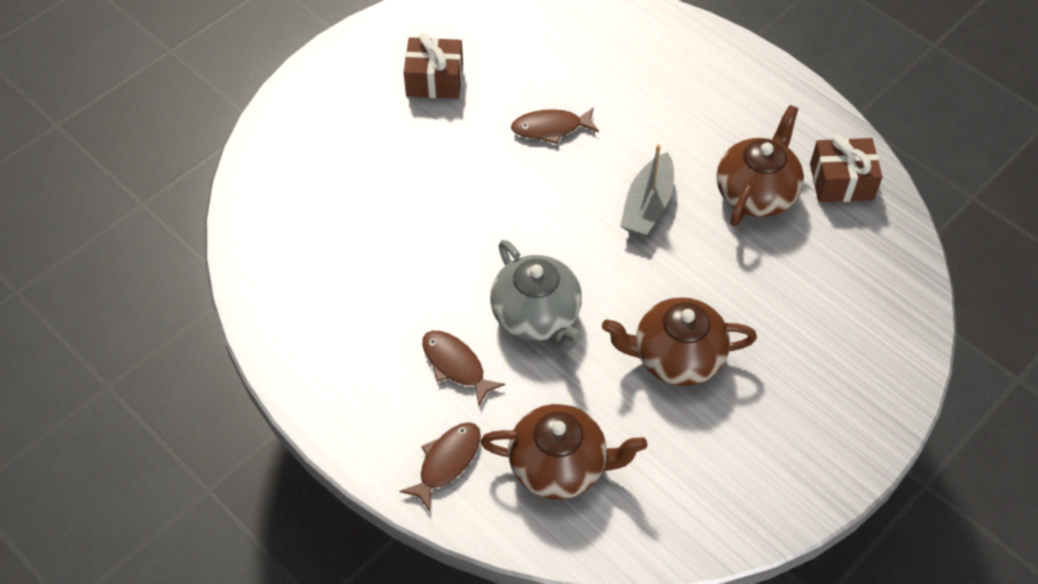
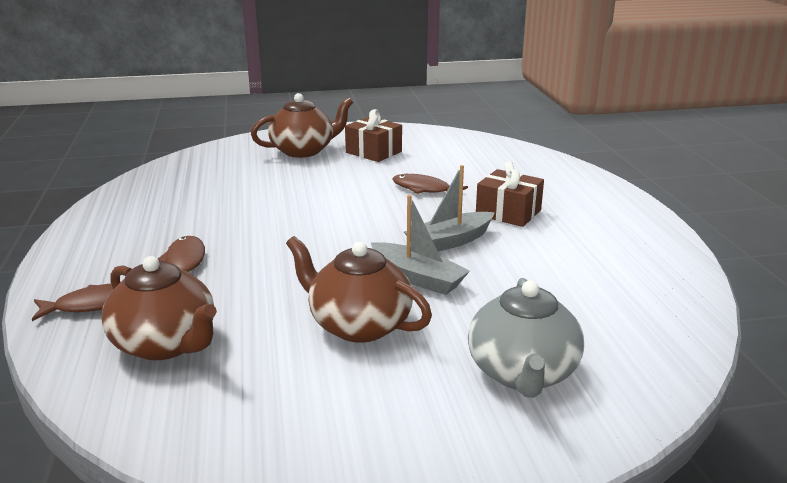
camera: 35 degrees right, 30 degrees down
(537, 316) = (281, 262): grey teapot -> grey teapot (522, 373)
(667, 272) = (418, 278): none -> grey boat
(756, 193) = (557, 266): brown teapot -> brown teapot (303, 151)
(841, 181) = (652, 286): brown gift -> brown gift (508, 213)

